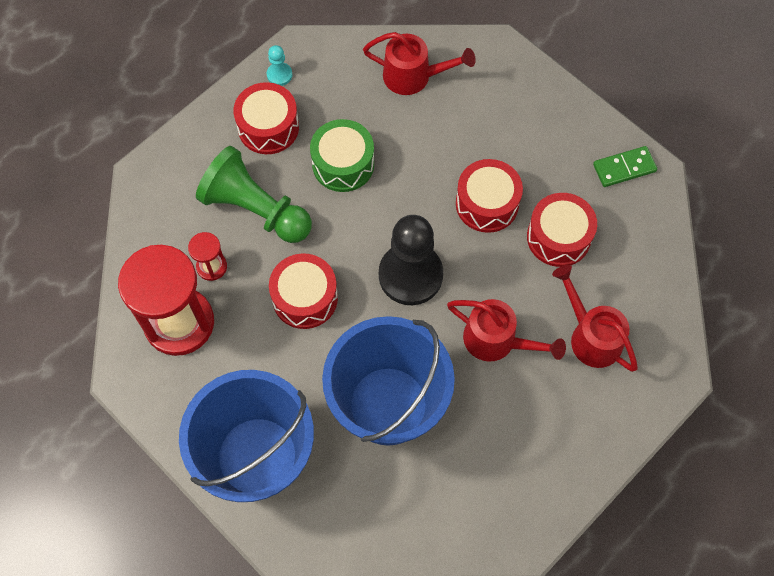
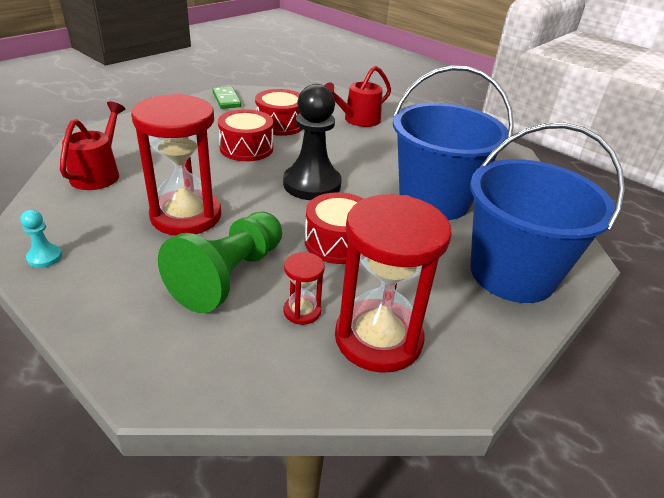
camera: 95 degrees left, 30 degrees down
(268, 127) = (118, 266): red drum -> none
(343, 164) = (186, 216): green drum -> red hourglass
(497, 341) = (367, 151): red watering can -> none

